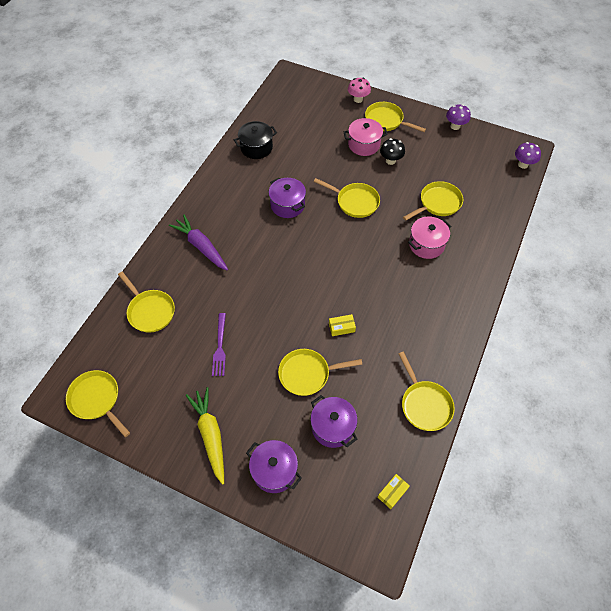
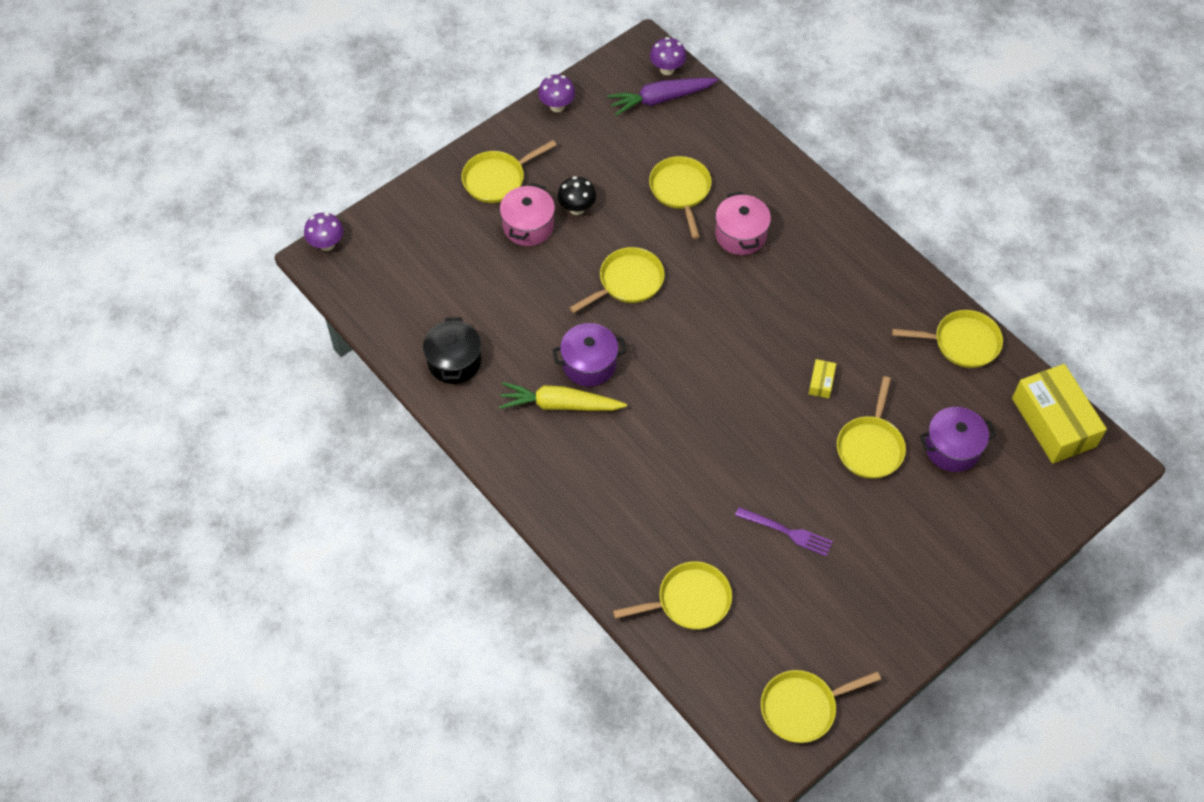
camera: 65 degrees left, 0 degrees up
(201, 246) = (608, 499): purple carrot -> purple carrot (660, 99)
(210, 435) = (909, 585): yellow carrot -> yellow carrot (560, 405)
(274, 470) = (983, 531): purple pot -> none
(299, 73) = (327, 244): none -> purple mushroom
(358, 99) = (433, 193): pink mushroom -> none
(392, 493) = (1053, 422): yellow box -> yellow box, size x2.41

